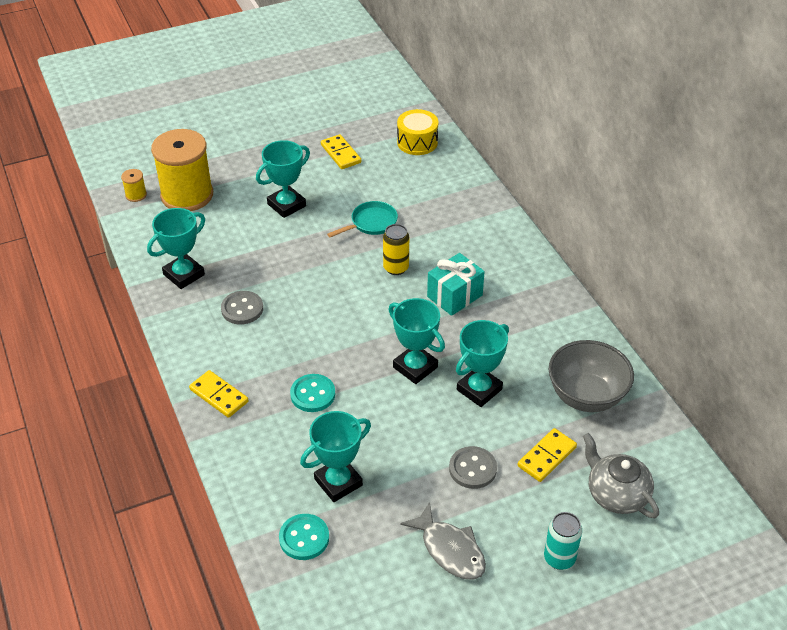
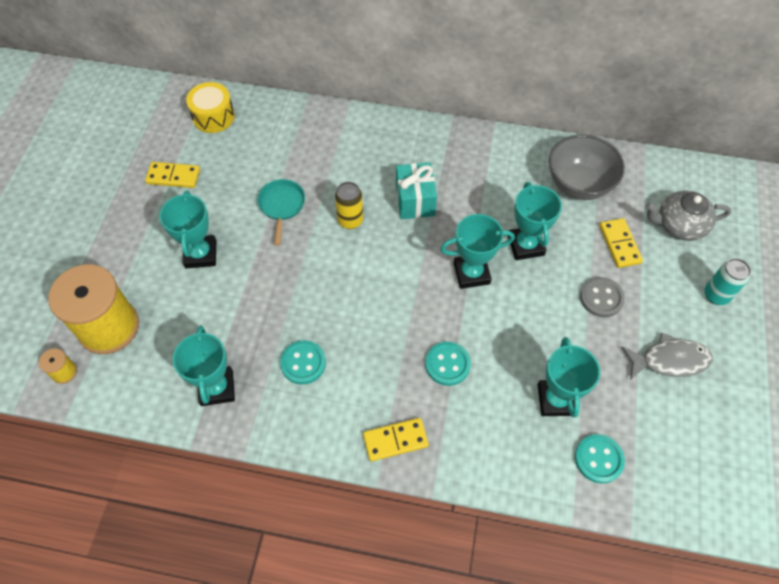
camera: 55 degrees left, 15 degrees up
(242, 309) = (303, 363): grey button -> turquoise button

